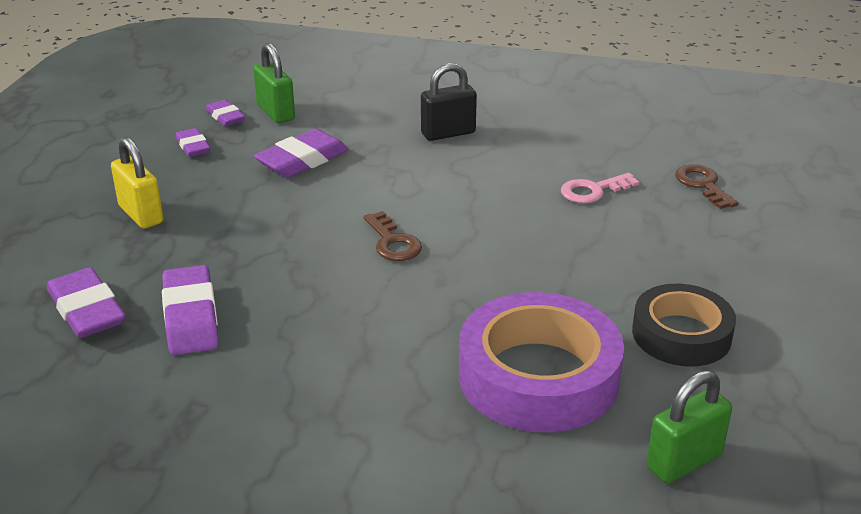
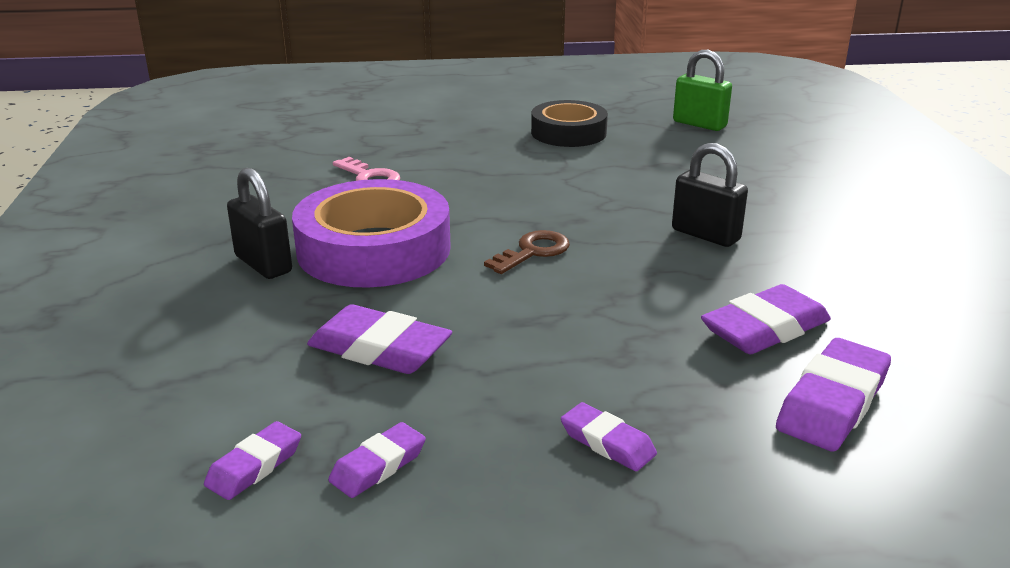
camera: 110 degrees left, 5 degrees down
(141, 214) = (607, 442): yellow padlock -> purple eraser
(275, 112) = (226, 416): green padlock -> none
(361, 345) = (705, 235): none -> black padlock
(538, 376) = (666, 168): purple tape -> purple tape (374, 249)
(702, 185) = (335, 139): brown key -> none

